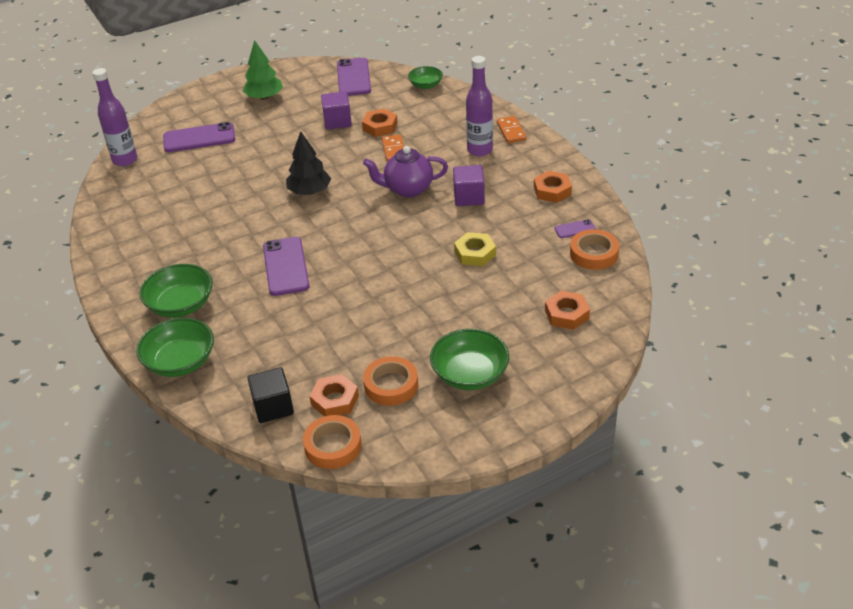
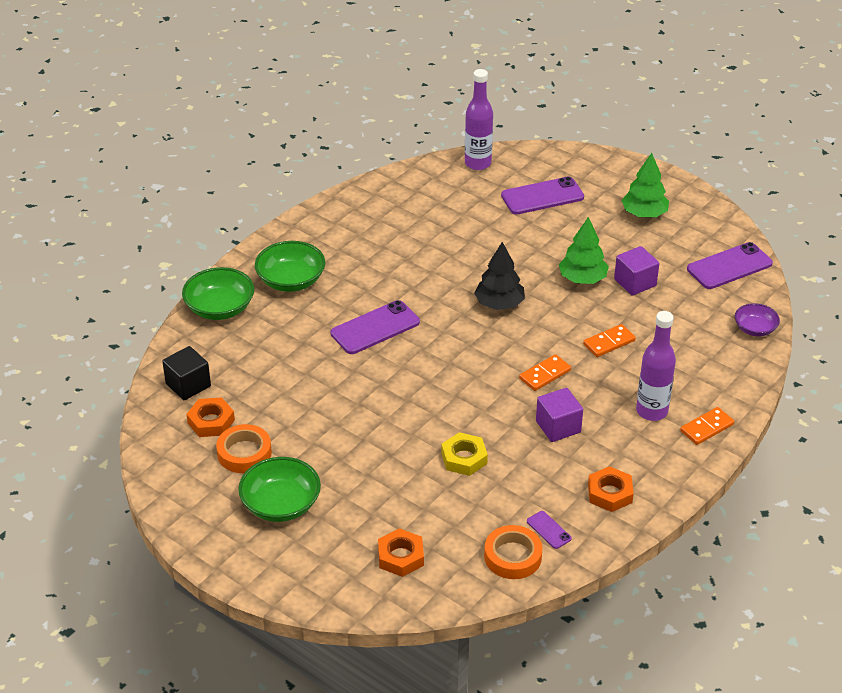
camera: 65 degrees right, 0 degrees up
(199, 138) = (542, 196): purple phone -> purple phone turned 75 degrees counterclockwise
(313, 144) = (582, 279): none -> green tree
(333, 446) = (156, 438): orange tape -> none
(380, 126) = (646, 318): orange nut -> none
(407, 189) = (545, 374): purple teapot -> orange domino
(426, 85) = (755, 329): green bowl -> purple bowl

